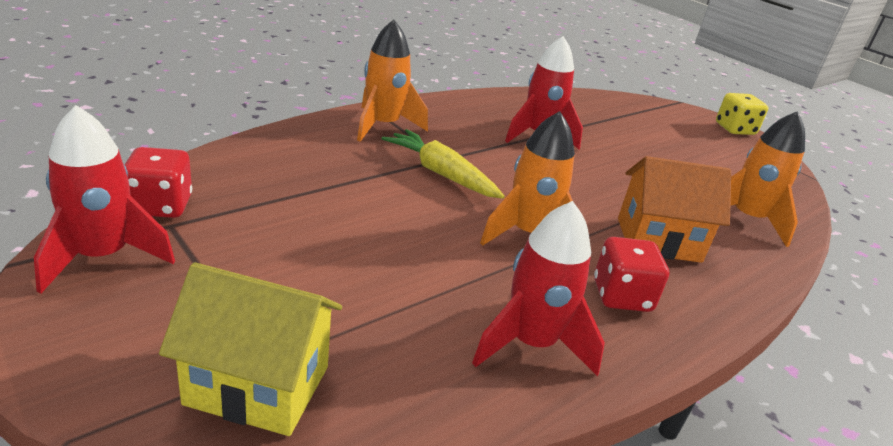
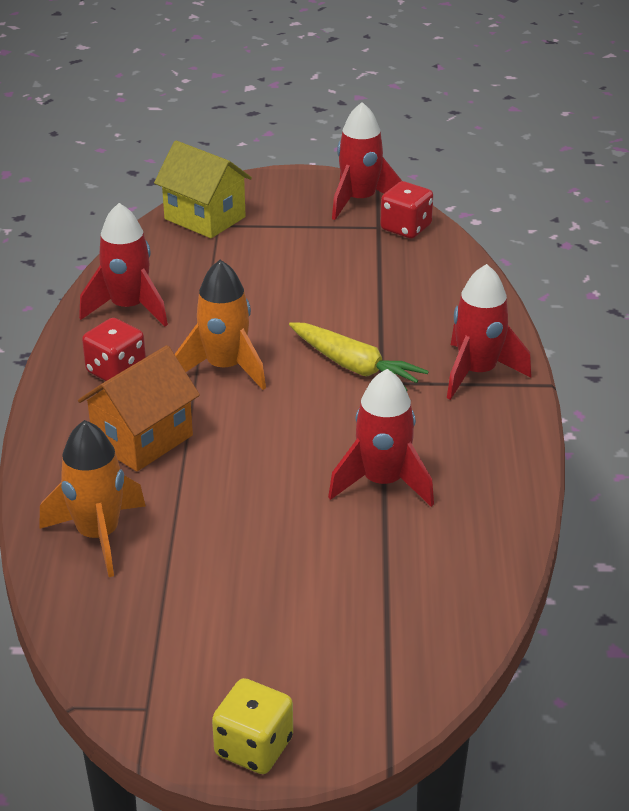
camera: 135 degrees right, 5 degrees up
(258, 385) = (205, 218): yellow house -> yellow house turned 75 degrees clockwise
(383, 126) = (477, 373): orange rocket -> red rocket
(441, 174) = (354, 367): yellow carrot -> yellow carrot turned 45 degrees clockwise

